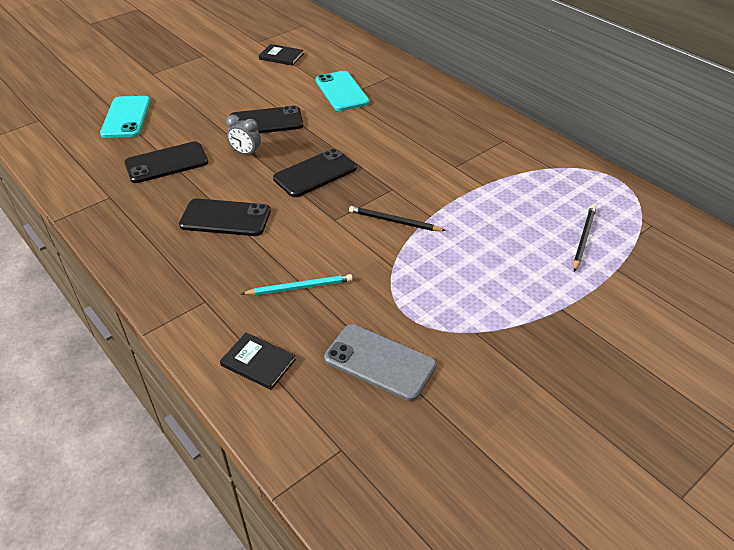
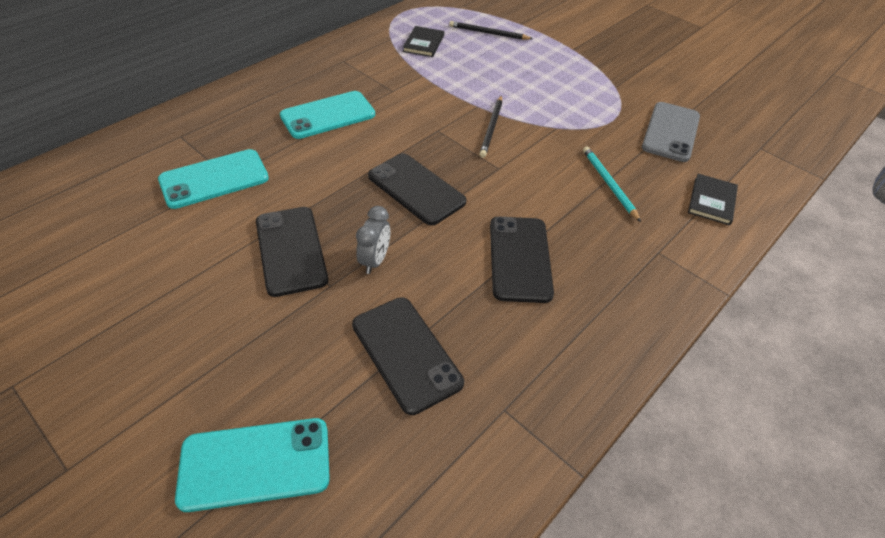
camera: 100 degrees left, 5 degrees up
(281, 56) = (71, 259): black book -> black book (423, 43)
(415, 133) = (328, 115): none -> turquoise phone

